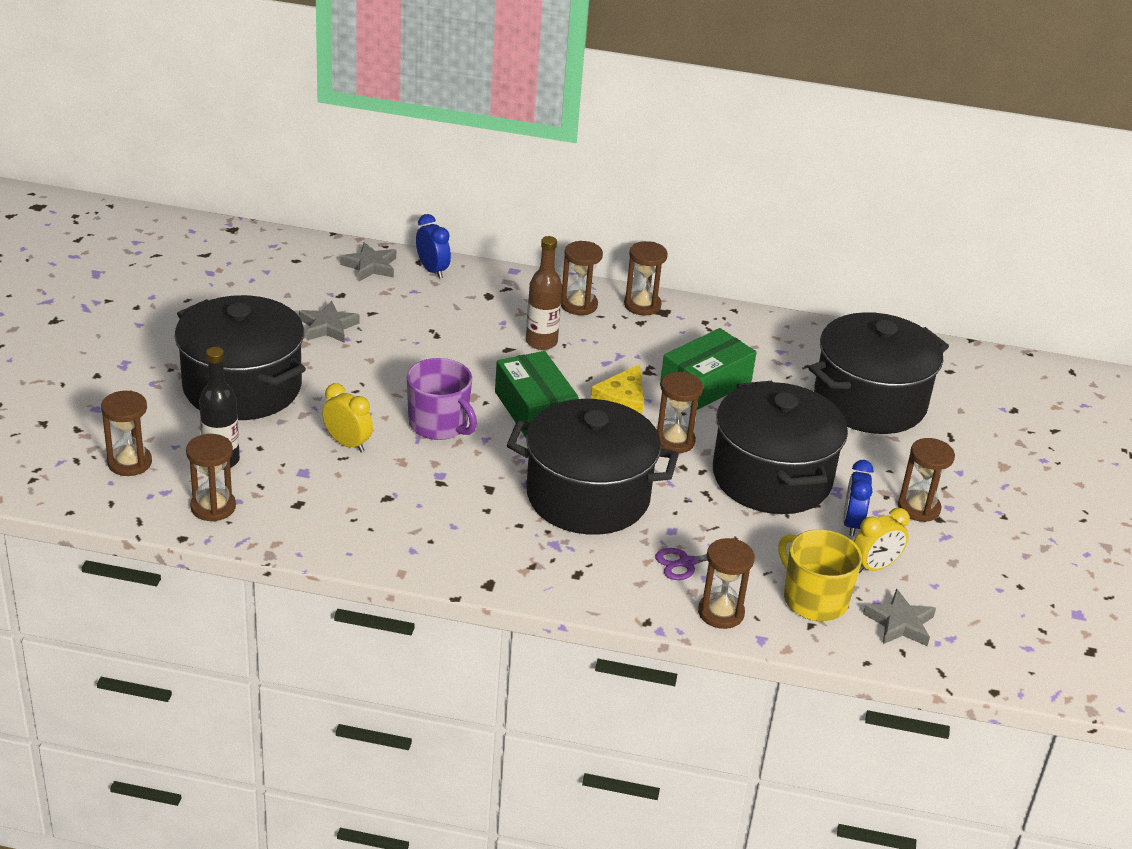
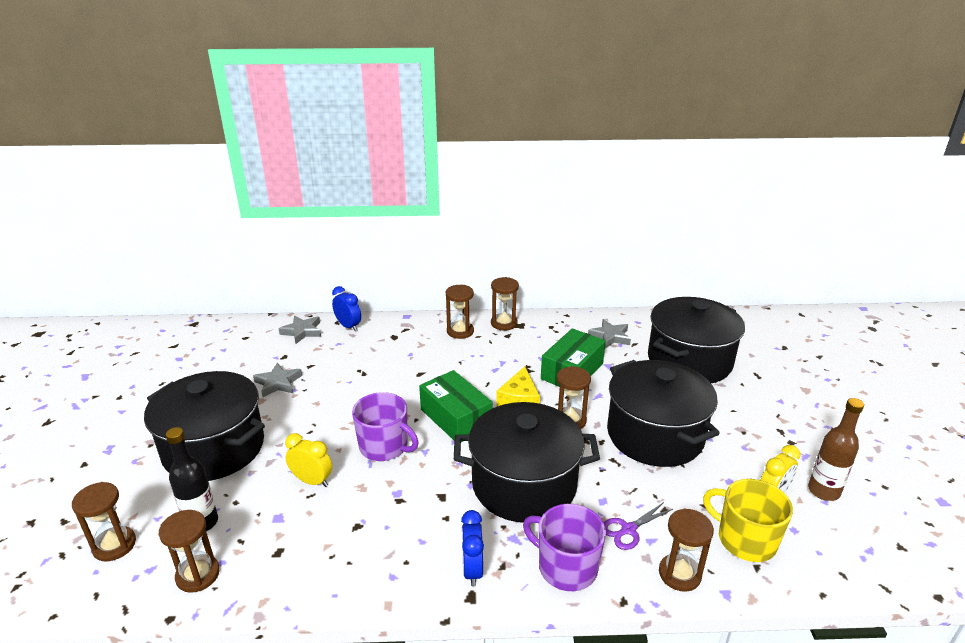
camera: 10 degrees left, 5 degrees down
(541, 342) = (443, 363): brown bottle -> brown bottle (823, 491)
(600, 581) = (566, 567): none -> purple mug
(852, 523) = (733, 461): blue clock -> blue clock (472, 569)
(900, 623) = (823, 546): grey star -> grey star (610, 337)
(918, 508) = (771, 436): brown hourglass -> none

